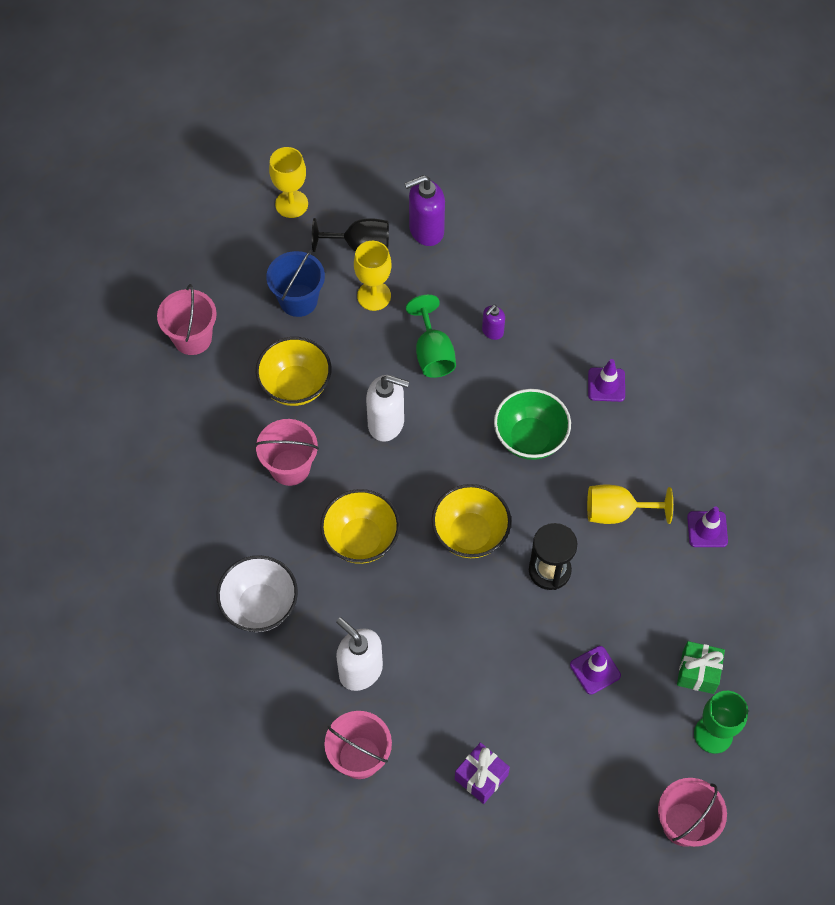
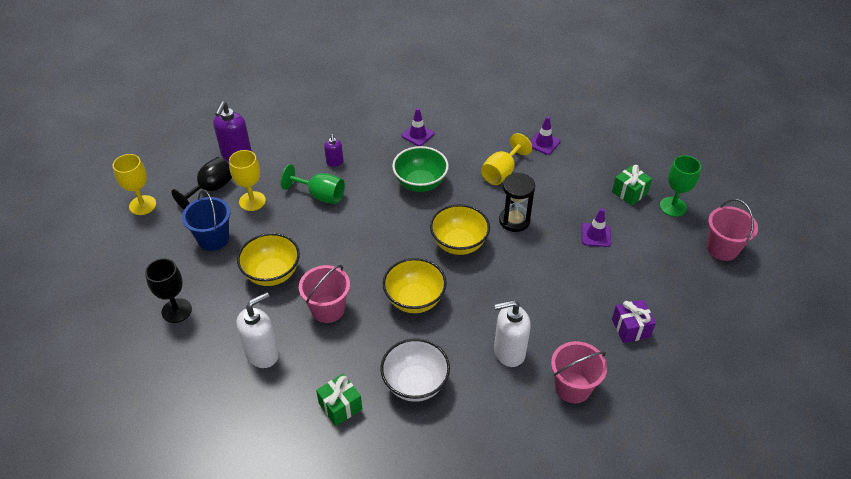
camera: 55 degrees left, 15 degrees down
(190, 556) = (340, 406): none -> green gift
(192, 338) = (176, 310): pink bucket -> black goblet
(386, 423) = (345, 242): white soap dispenser -> white soap dispenser (262, 353)

